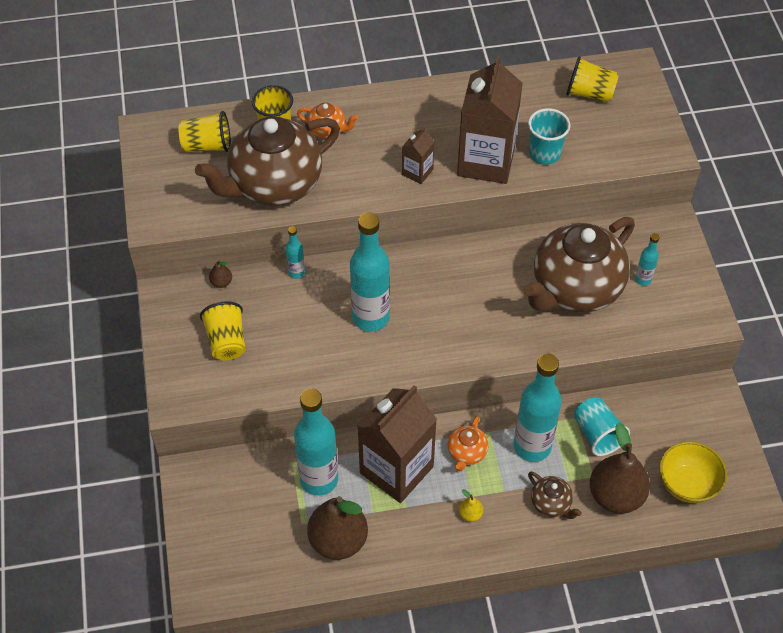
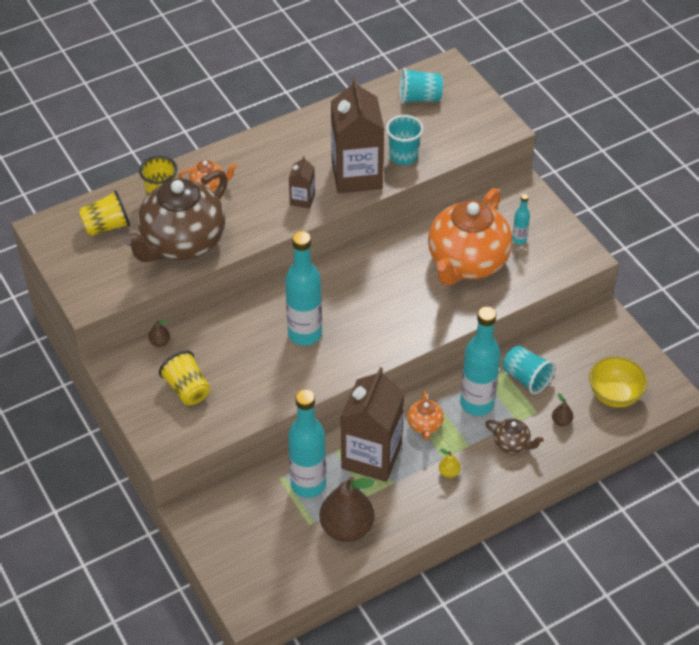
camera: 20 degrees left, 5 degrees down
(296, 272) = (223, 315): turquoise bottle -> none
(575, 289) = (467, 262): brown teapot -> orange teapot
(589, 93) = (419, 98): yellow cup -> turquoise cup
(616, 496) = (561, 421): brown pear -> brown pear, size x0.41

